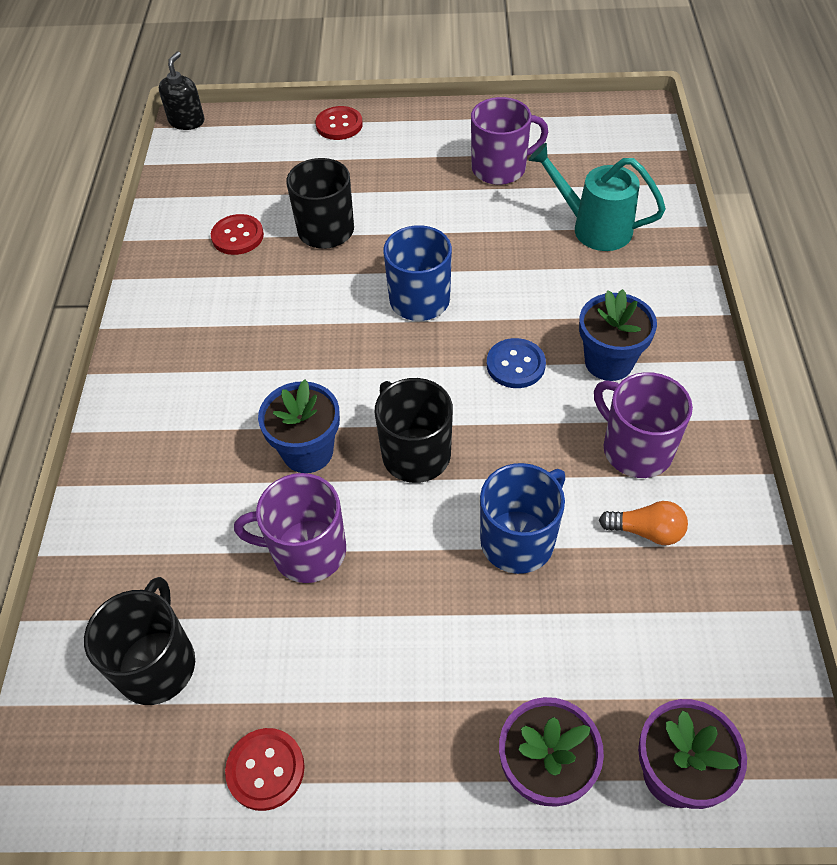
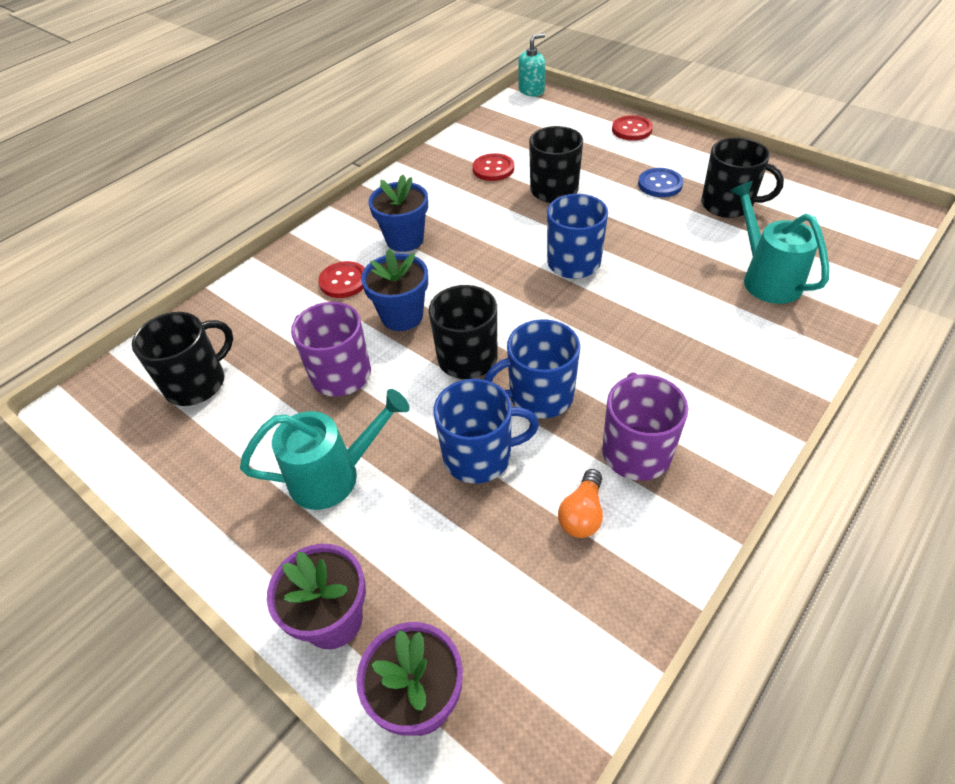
camera: 40 degrees right, 5 degrees down
(187, 121) = (531, 90): black soap dispenser -> turquoise soap dispenser
(265, 769) = (184, 483): red button -> red button (344, 281)
(410, 650) = (335, 476): none -> turquoise watering can
(500, 168) = (728, 204): purple mug -> black mug
(514, 450) = (539, 396): none -> blue mug
(515, 365) = (600, 340): blue button -> blue button (660, 184)
(608, 362) = (678, 378): blue flower pot -> blue flower pot (405, 239)
(646, 531) = (582, 514): orange light bulb -> orange light bulb turned 60 degrees clockwise

